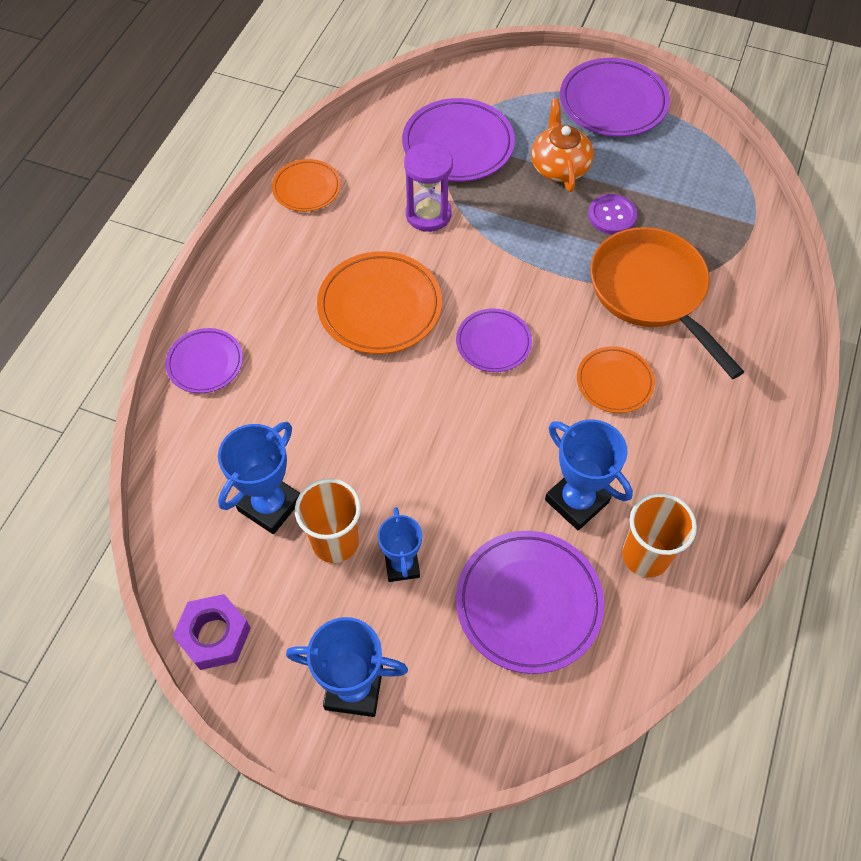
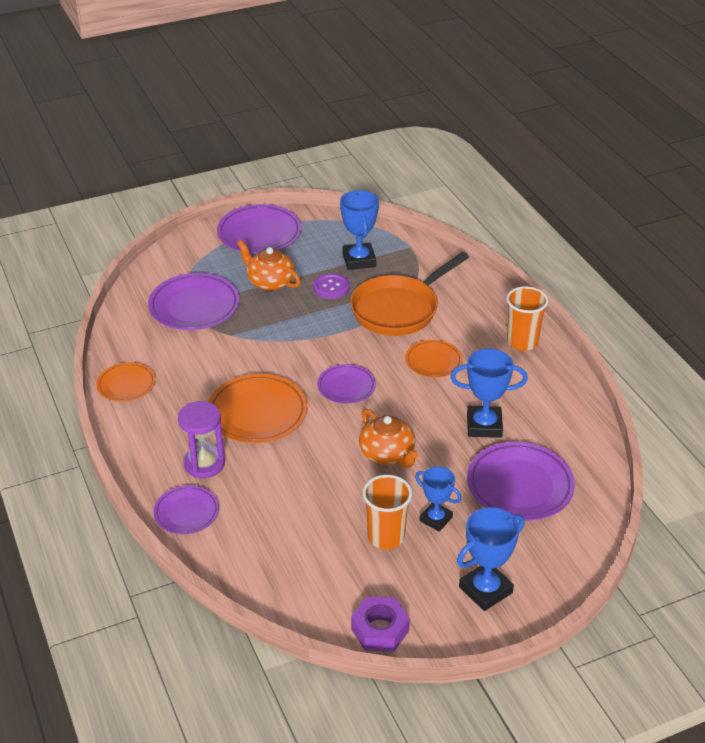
camera: 45 degrees left, 20 degrees down
(270, 505) = (325, 549): blue trophy -> blue trophy (359, 260)
(428, 214) = (224, 351): purple hourglass -> purple hourglass (204, 464)
(443, 452) = (387, 454): none -> orange teapot
(645, 556) = (546, 424): orange cup -> orange cup (522, 342)
(651, 292) = (399, 309): orange pan -> orange pan turned 60 degrees counterclockwise

